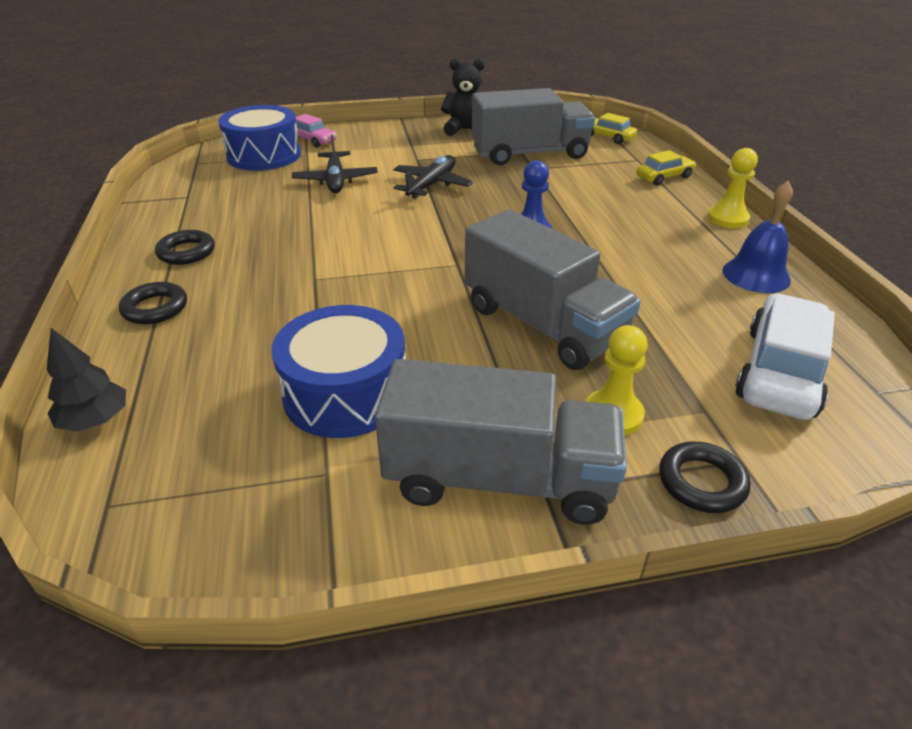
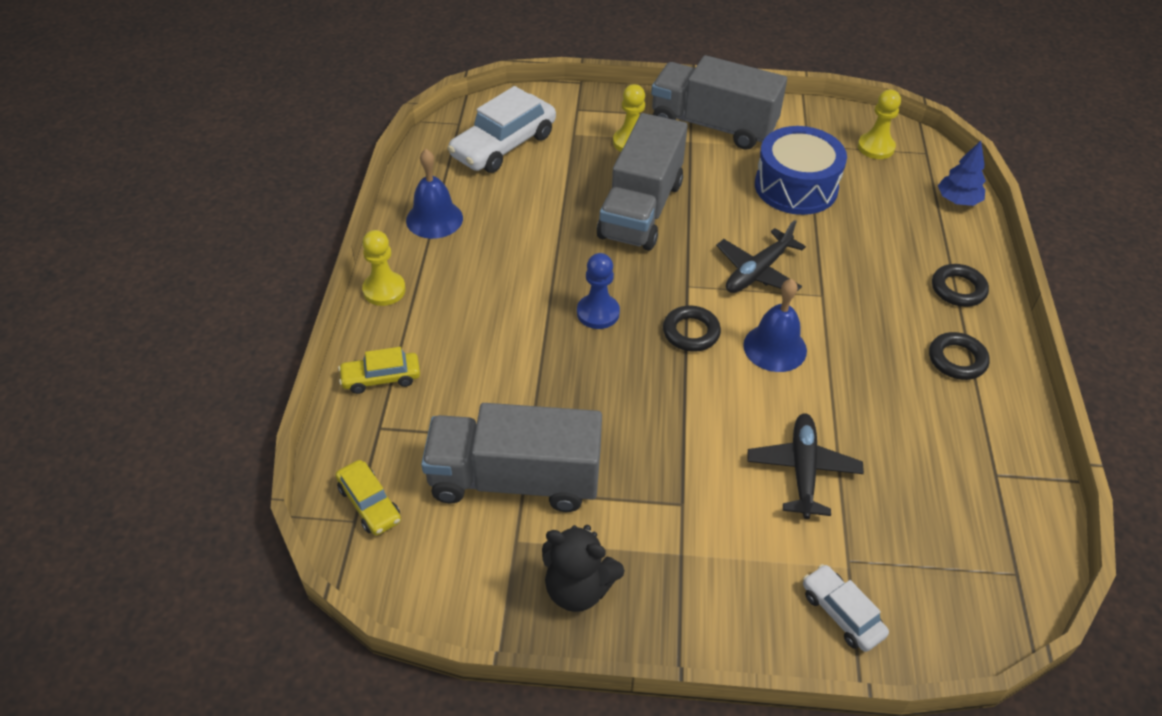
camera: 165 degrees left, 10 degrees up
(95, 420) = (957, 200): black tree -> blue tree
(201, 496) = (875, 147): none -> yellow pawn
(264, 155) = (915, 574): blue drum -> none
(313, 140) = (842, 613): pink car -> white car
(362, 235) = (775, 347): none -> blue bell
(431, 185) = (678, 429): black plane -> black plane (758, 271)
(543, 324) = (641, 210): grey truck -> grey truck turned 135 degrees counterclockwise
(701, 482) = (606, 104): black ring -> black ring (691, 332)

